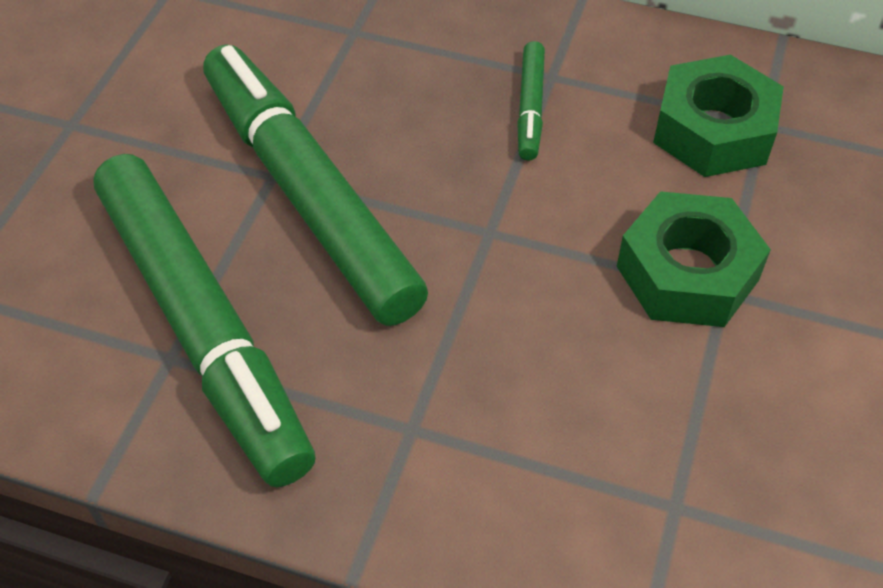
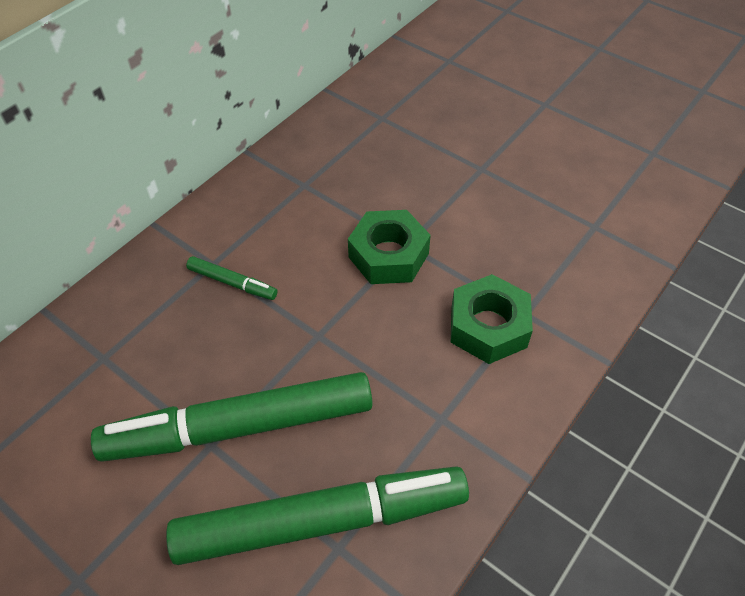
camera: 70 degrees left, 0 degrees up
(713, 130) = (297, 207): green nut -> green nut (488, 326)

